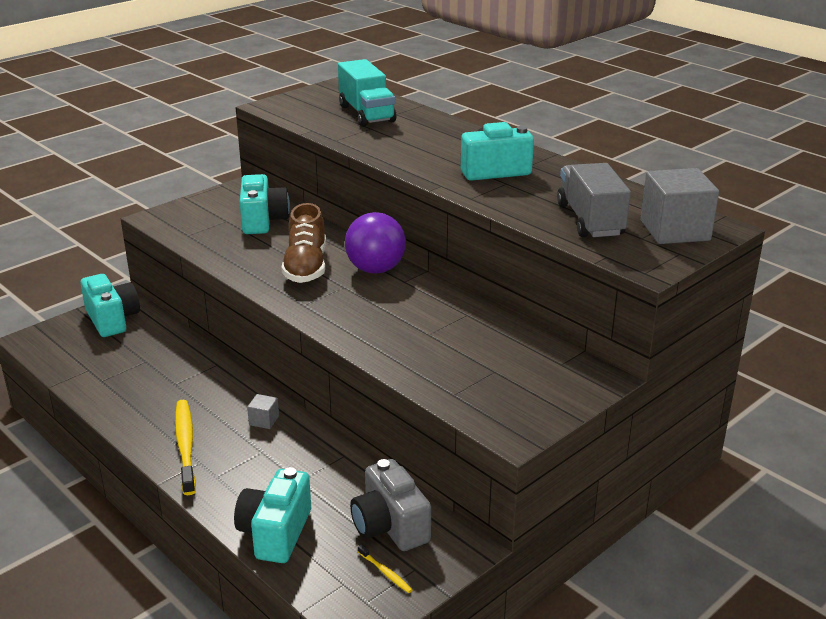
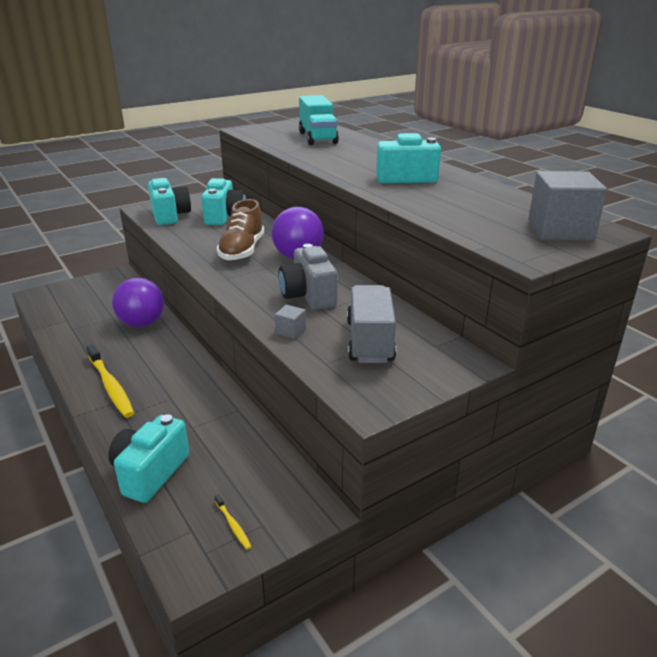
camera: 10 degrees right, 0 degrees up
(112, 319) = (103, 286): turquoise camera -> turquoise camera (170, 216)
(185, 445) = (111, 386): yellow toothbrush -> yellow toothbrush turned 150 degrees clockwise
(186, 365) = (142, 323): none -> purple ball
(264, 420) = (183, 373): grey cube -> grey cube (290, 331)
(390, 526) = (253, 479): grey camera -> grey camera (308, 295)
(590, 220) = (480, 217): grey truck -> grey truck (370, 341)

